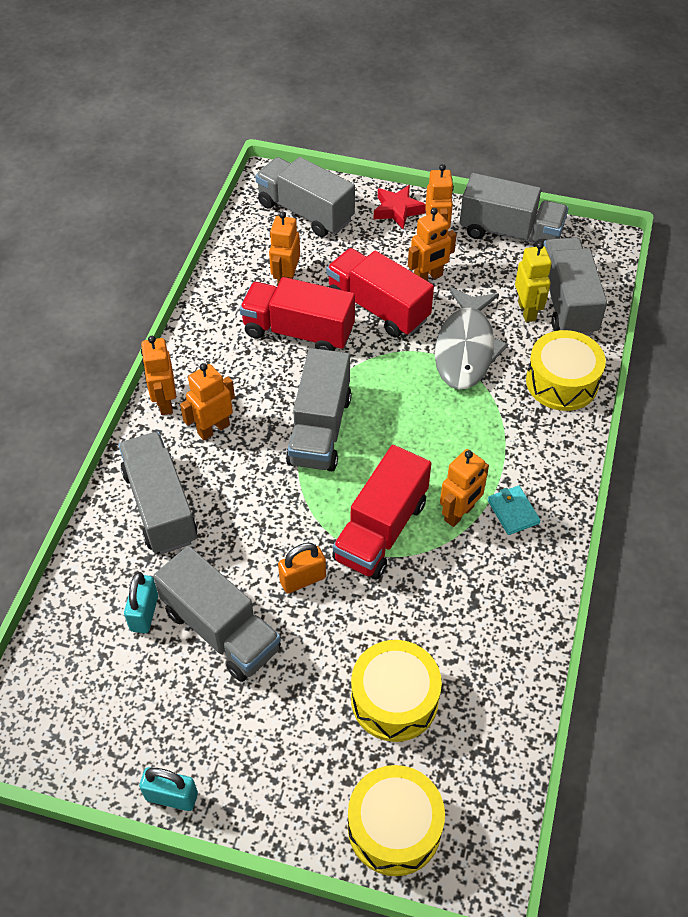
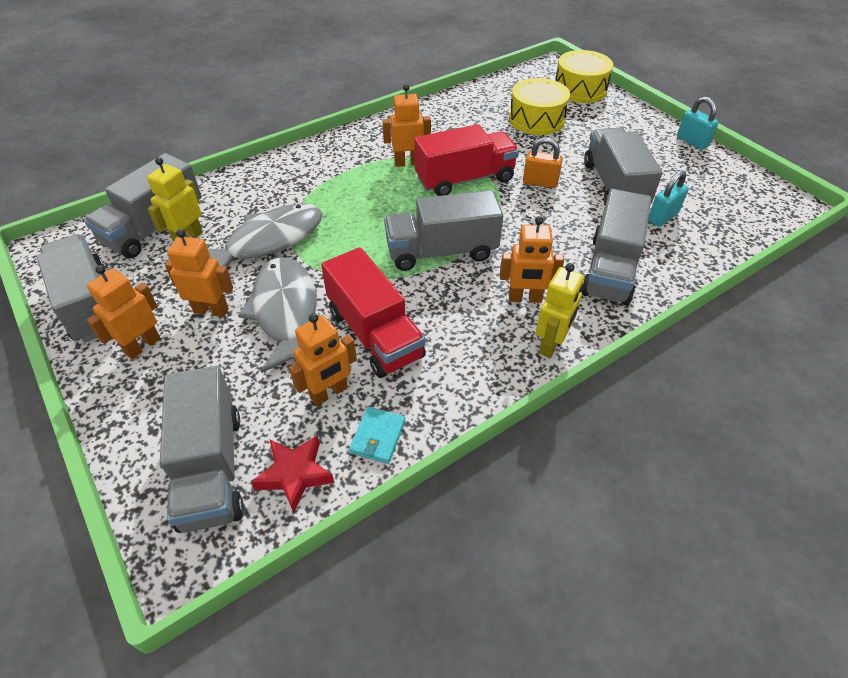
camera: 140 degrees left, 5 degrees down
(165, 402) = (551, 344): orange robot -> yellow robot
(320, 429) = (441, 251): grey truck -> grey truck turned 150 degrees counterclockwise
(378, 307) = (285, 312): red truck -> grey fish
(397, 210) = (131, 398): red star -> red star (295, 474)
(513, 512) = (376, 148): turquoise wallet -> turquoise wallet (378, 436)
(562, 382) = (244, 186): yellow drum -> none

